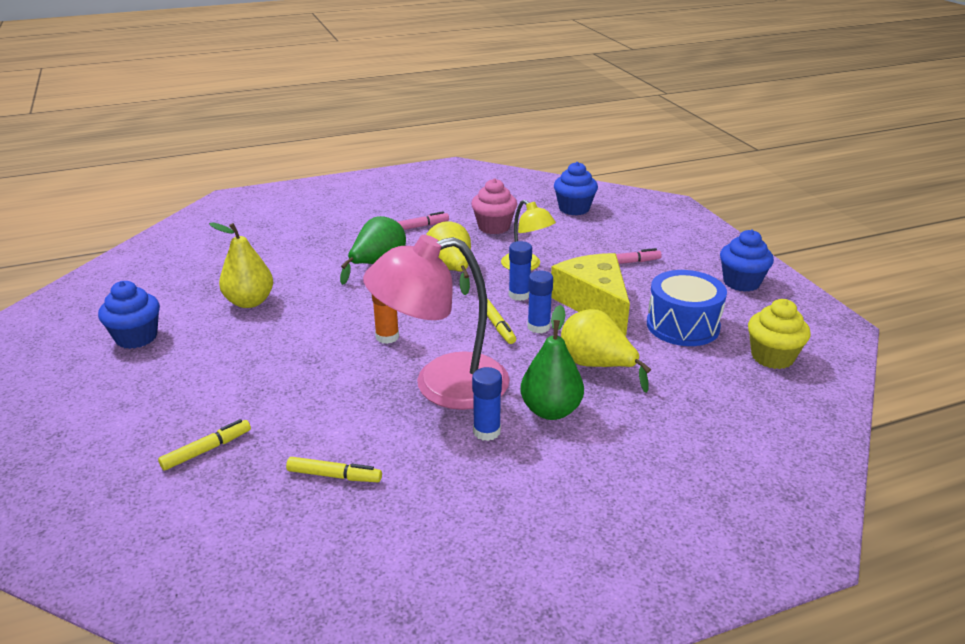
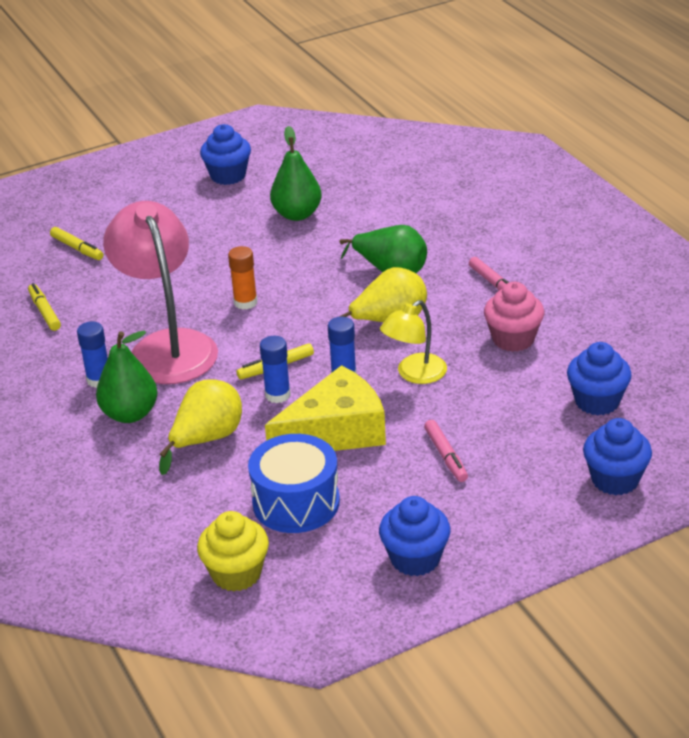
camera: 85 degrees right, 5 degrees up
(249, 302) = (297, 214): yellow pear -> green pear
(334, 476) = (45, 312): yellow marker -> yellow marker turned 150 degrees clockwise
(655, 212) = (615, 479): none -> blue cupcake

